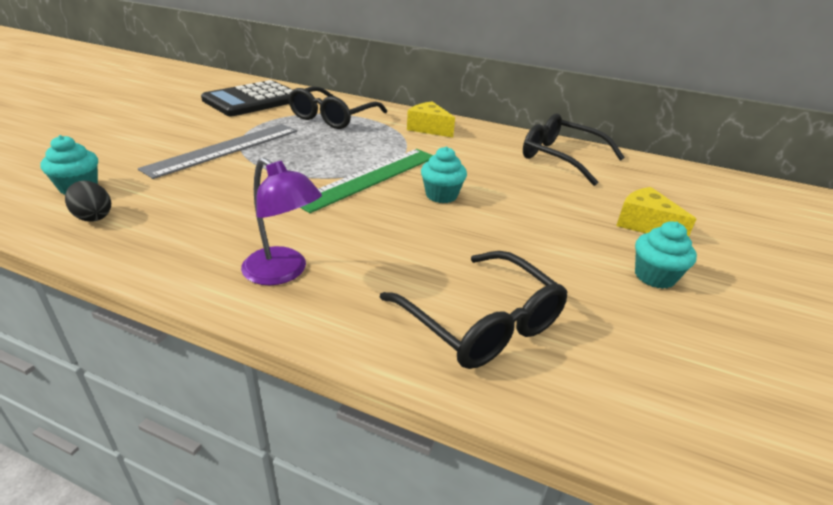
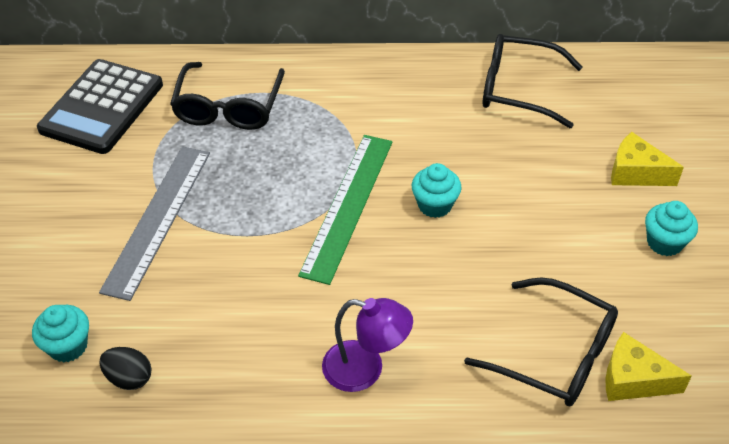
camera: 20 degrees left, 15 degrees up
(428, 128) = (351, 87): yellow cheese -> yellow cheese (633, 380)

